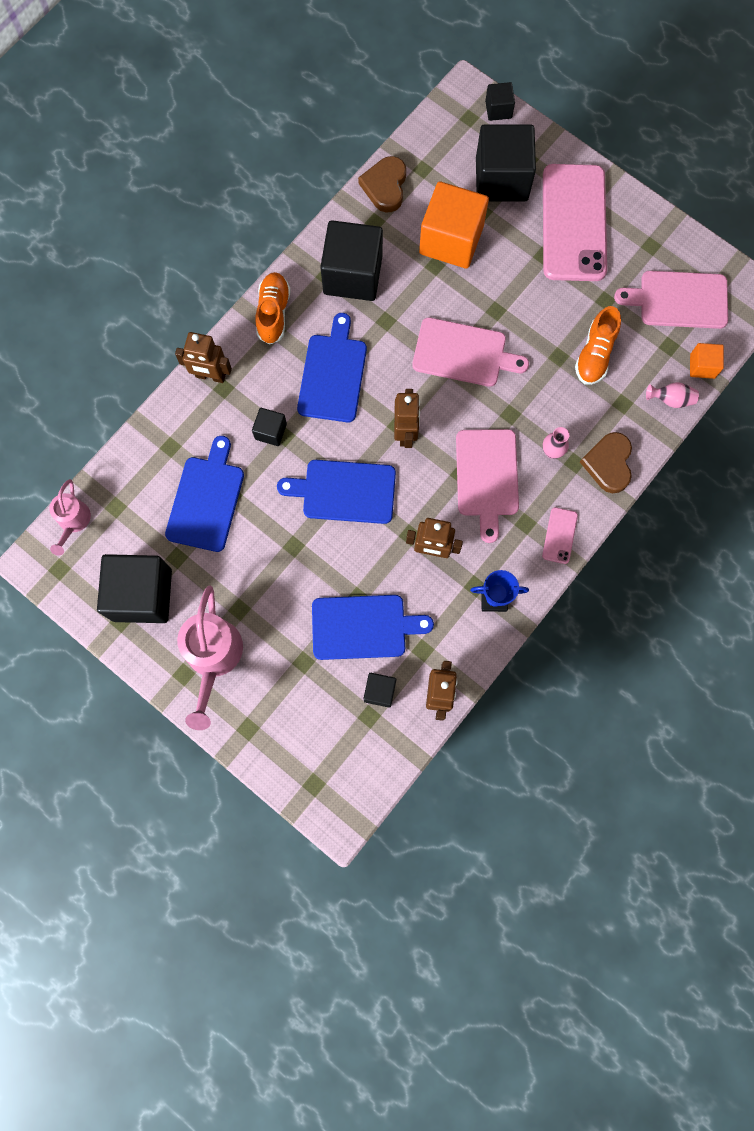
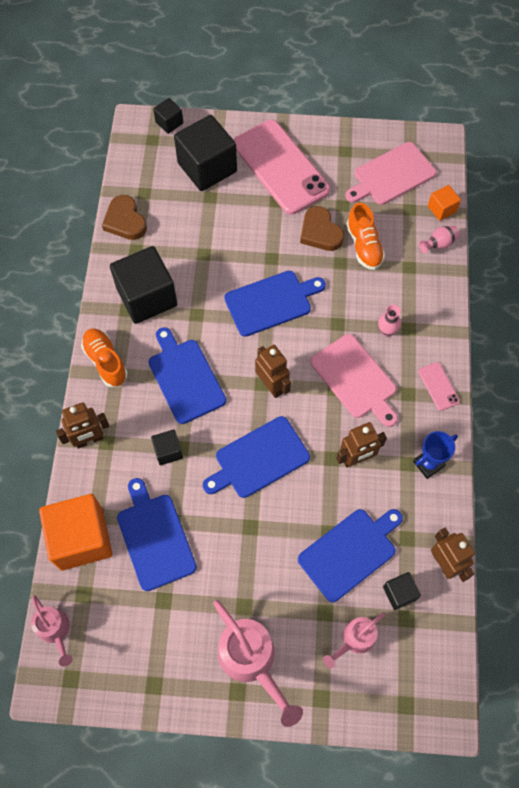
camera: 35 degrees left, 10 degrees down
(142, 595) = (156, 650): black cube -> none
(310, 702) = (354, 640): none -> pink watering can
(451, 240) = (202, 229): orange cube -> orange cube (81, 538)
(463, 353) = (271, 302): pink cutting board -> blue cutting board
(608, 464) = (432, 314): brown heart -> brown heart (320, 232)

